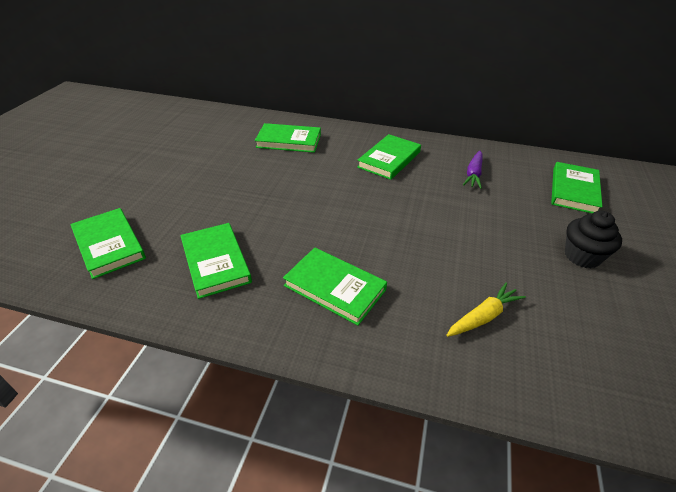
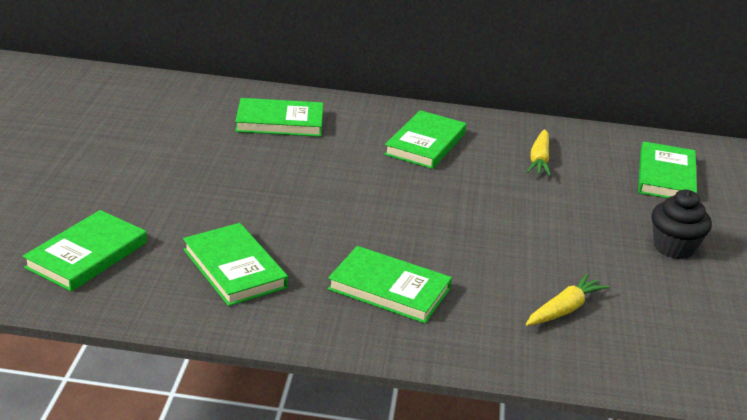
camera: 10 degrees left, 10 degrees down
(109, 245) = (87, 255): green book -> green book turned 75 degrees clockwise
(473, 174) = (539, 160): purple carrot -> yellow carrot

